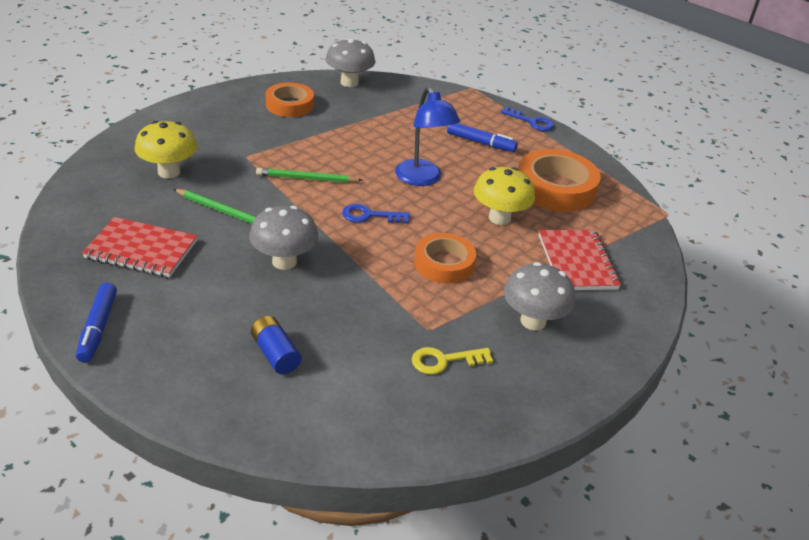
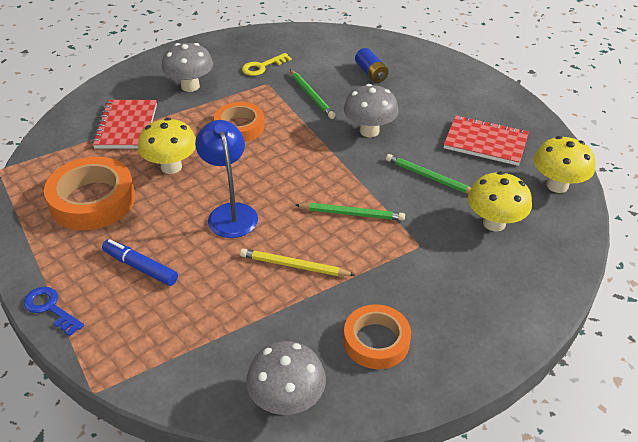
camera: 170 degrees left, 5 degrees up
(82, 204) = (557, 185): none -> yellow mushroom
(98, 328) = (490, 90): blue marker -> none
(355, 143) = (294, 266): none -> yellow pencil
(362, 310) = (311, 96): none -> green pencil
(369, 216) = (293, 171): blue key -> none
(444, 361) = (262, 67): yellow key -> yellow key turned 150 degrees clockwise

